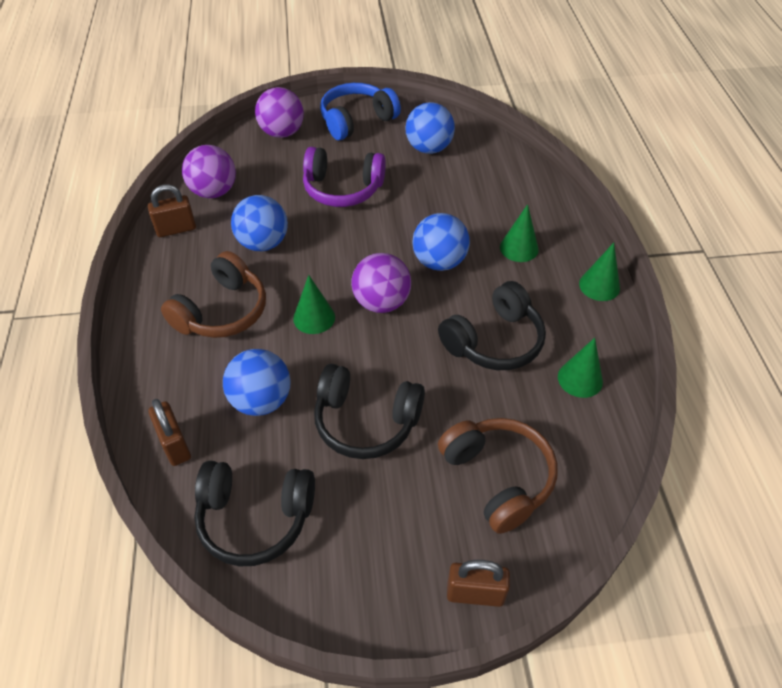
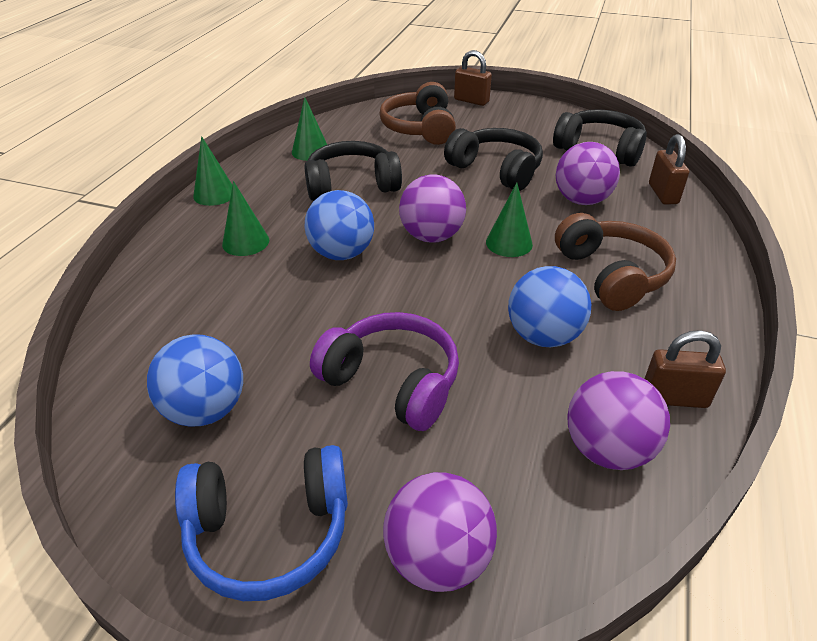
camera: 155 degrees left, 10 degrees down
(222, 311) = (611, 275): brown headphones -> brown headphones turned 105 degrees clockwise
(261, 400) = (581, 200): blue ball -> purple ball

